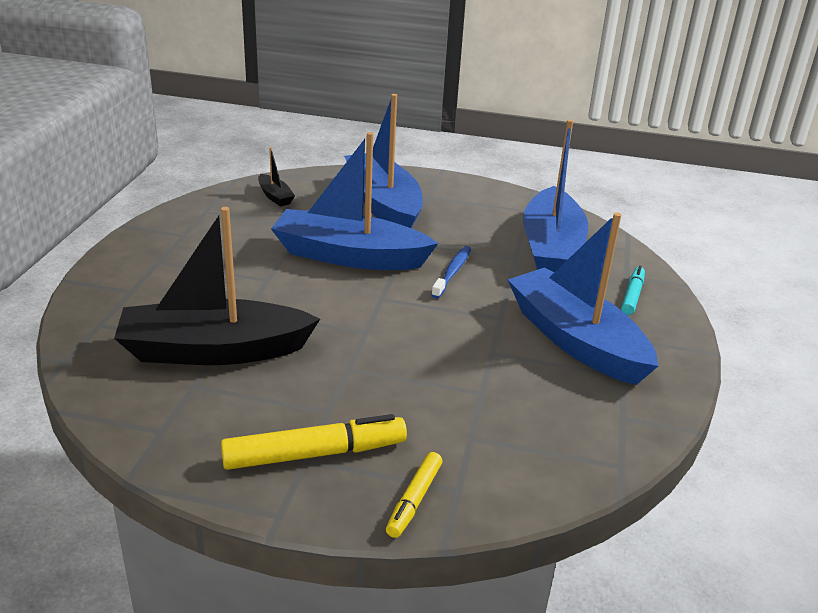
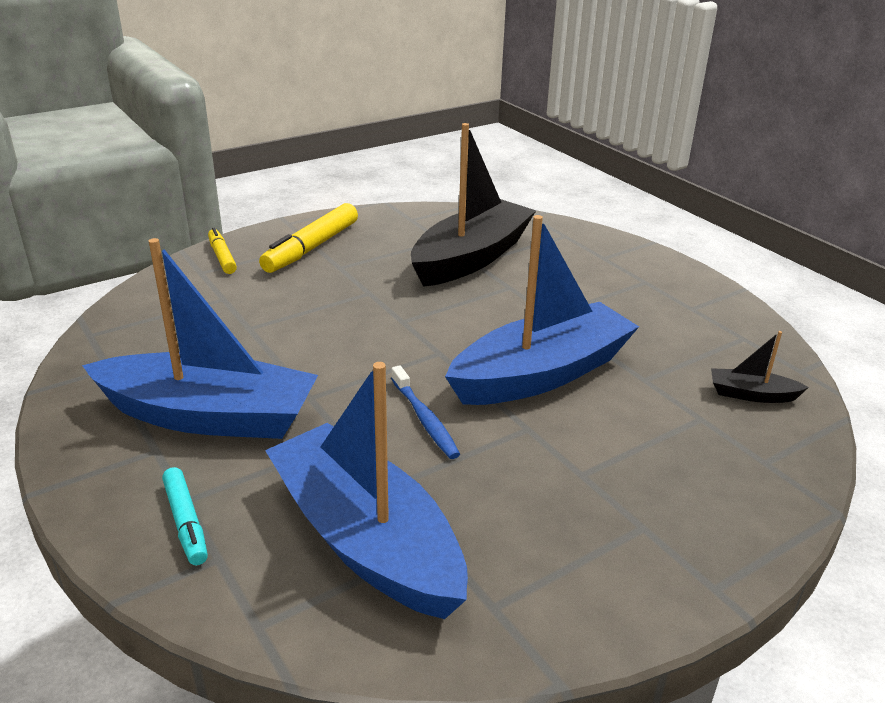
camera: 135 degrees right, 0 degrees up
(384, 205) = (652, 466): blue boat -> none

